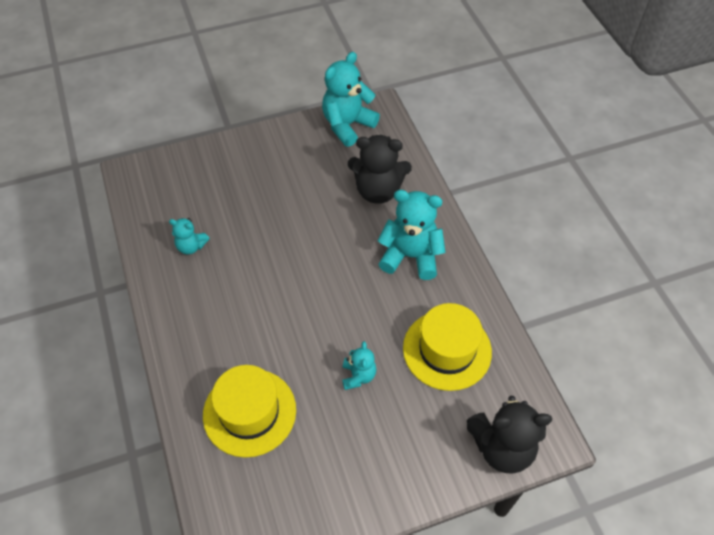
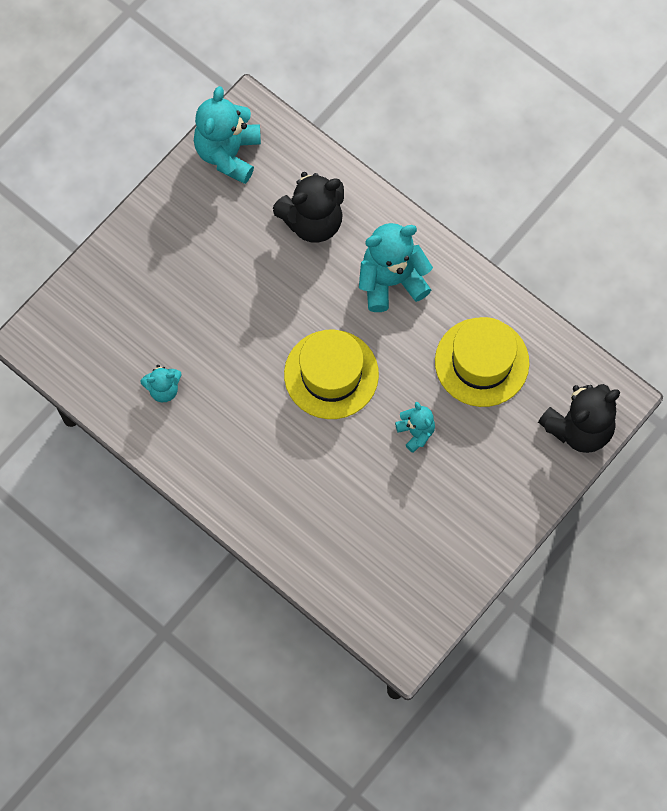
camera: 30 degrees left, 15 degrees up
(249, 412) = (339, 520): yellow hat -> yellow hat (331, 374)

